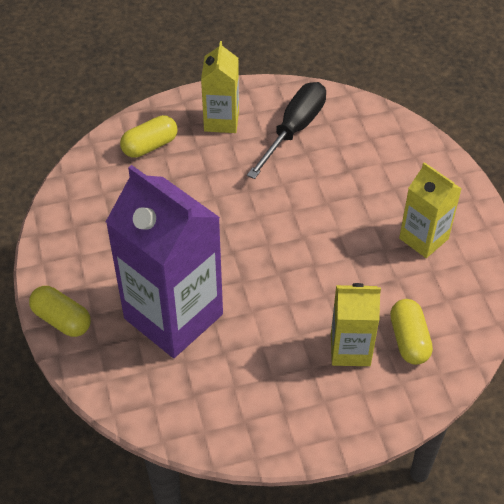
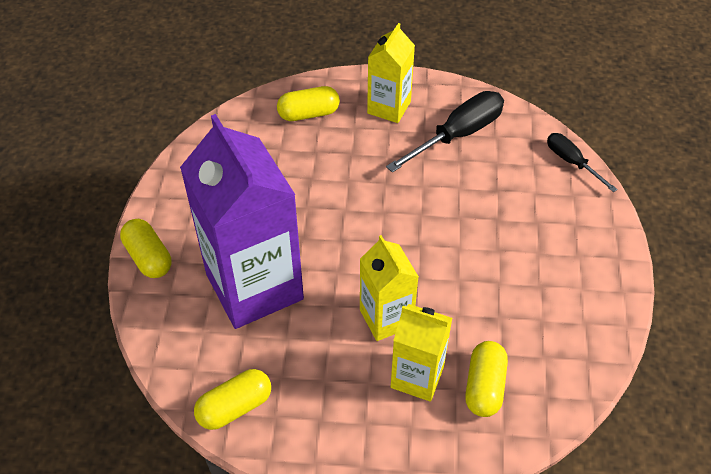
camera: 20 degrees right, 0 degrees up
(205, 425) = (235, 407): none -> yellow capsule
(402, 128) = (571, 162): none -> black screwdriver
(423, 238) = (546, 283): yellow carton -> yellow carton (386, 318)

